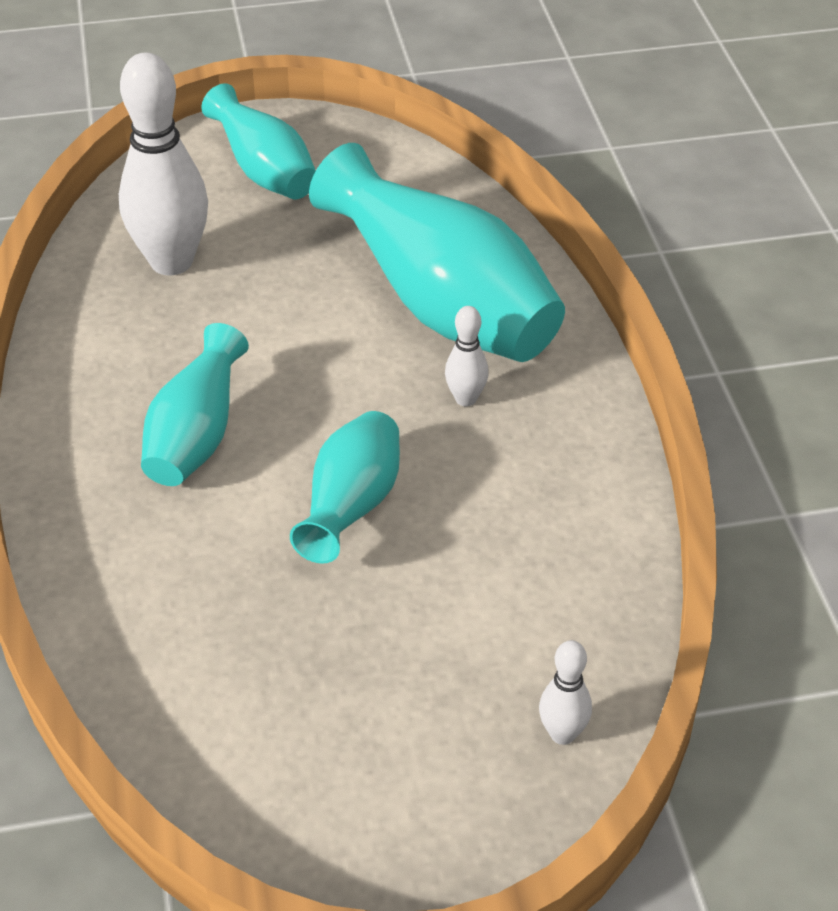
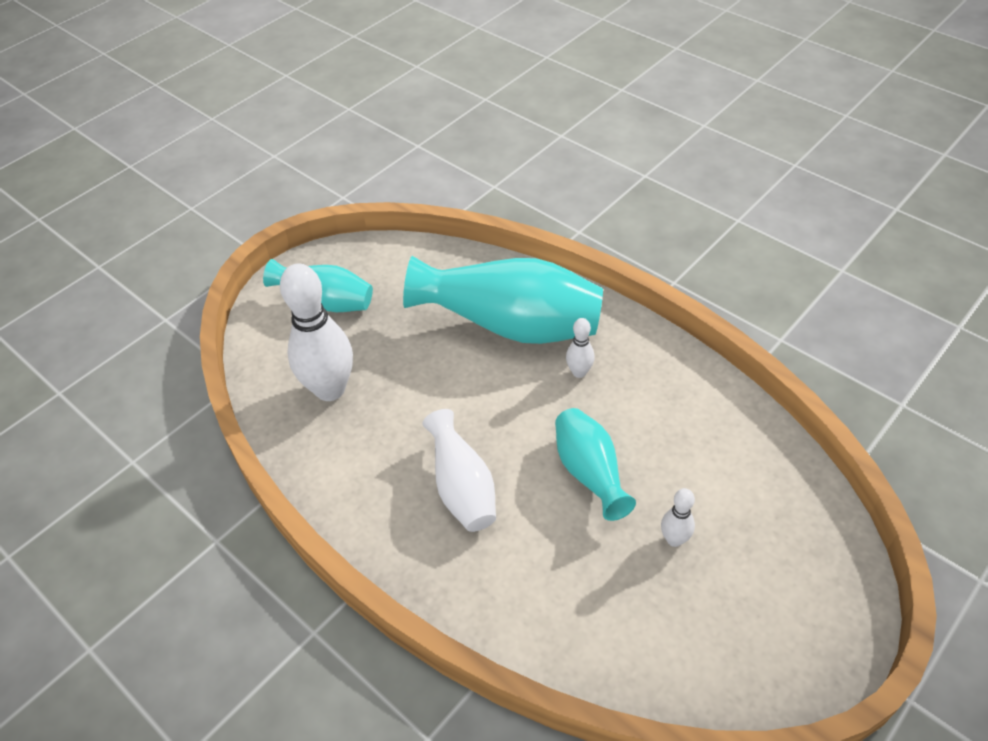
camera: 35 degrees left, 5 degrees up
(196, 438) = (462, 488): turquoise vase -> white vase
(562, 734) = (819, 526): white bowling pin -> white bowling pin (674, 539)

